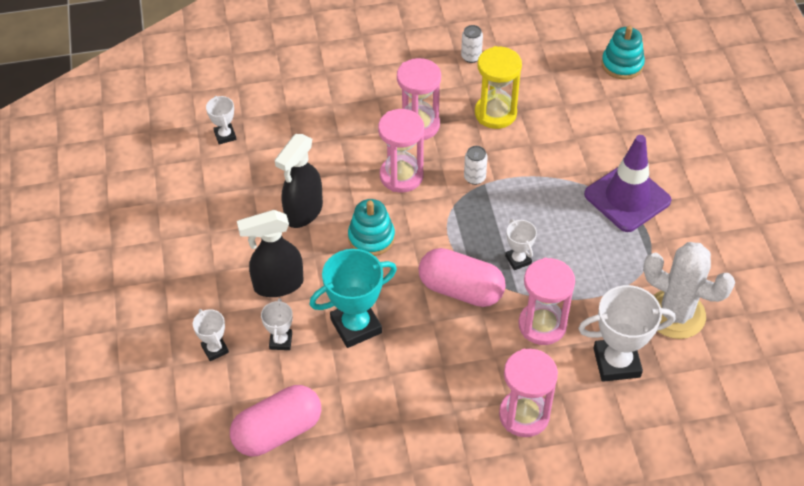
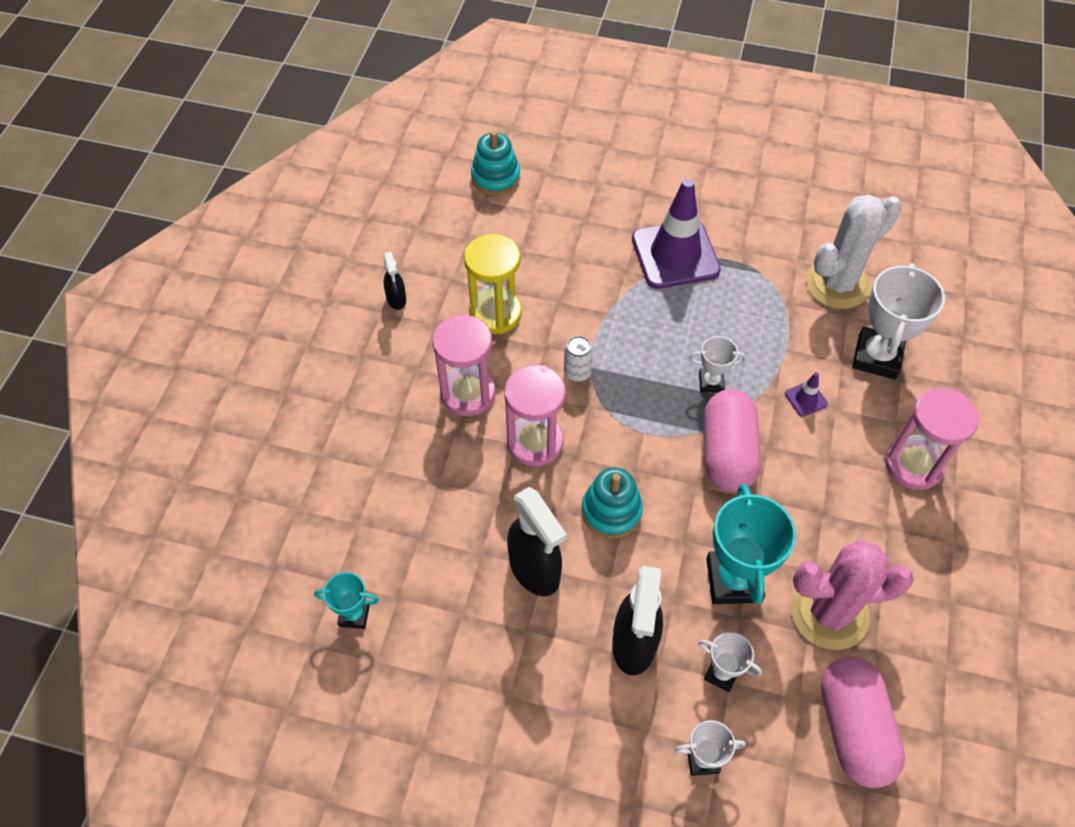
camera: 65 degrees left, 5 degrees up
(225, 136) = (354, 615): white trophy -> turquoise trophy
(360, 392) = (829, 613): none -> pink cactus
(461, 289) = (727, 452): pink capsule -> pink capsule turned 45 degrees counterclockwise
(471, 57) = (396, 299): white can -> black spray bottle
(542, 325) = (806, 399): pink hourglass -> purple traffic cone

